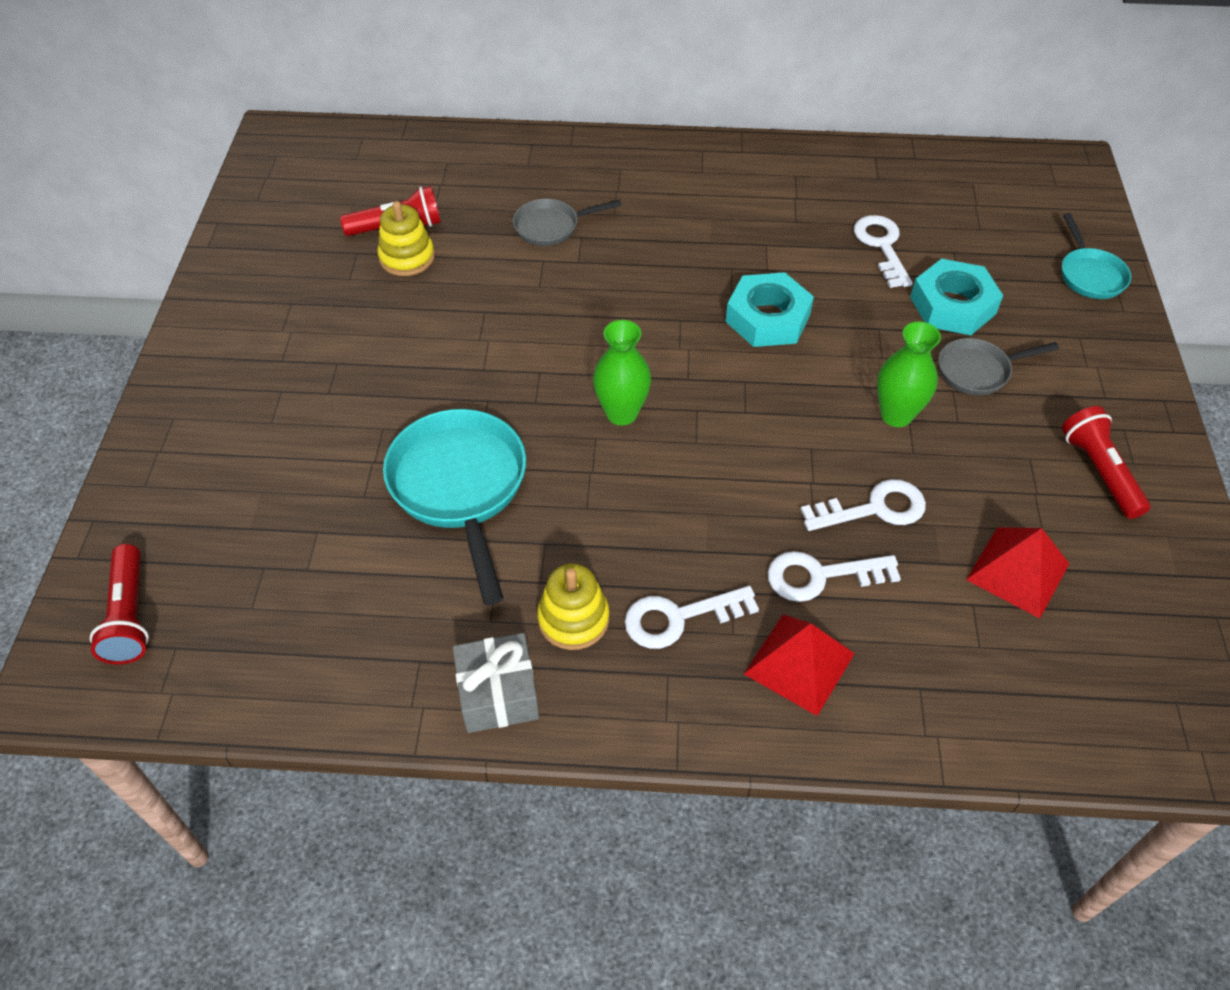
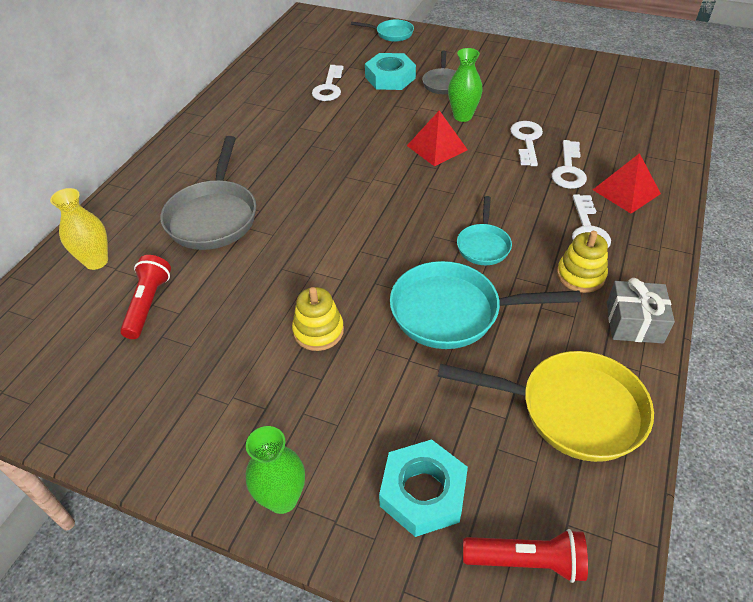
camera: 70 degrees left, 5 degrees down
(330, 635) = (572, 410): none -> yellow pan
(407, 257) = (191, 304): yellow stacking toy -> yellow stacking toy (318, 331)
(447, 167) = (96, 261): none -> yellow vase
(551, 227) = (213, 216): grey pan -> grey pan, size x1.81
(596, 496) = (483, 245): none -> turquoise pan
(621, 413) = (416, 219): green vase -> green vase (282, 499)
(767, 318) = (364, 141): turquoise nut -> turquoise nut (423, 492)
(881, 246) = (329, 87): white key -> white key turned 90 degrees counterclockwise
(1018, 571) = (579, 108): red pyramid -> red pyramid (437, 147)
(1099, 471) = (524, 68): red flashlight -> none

